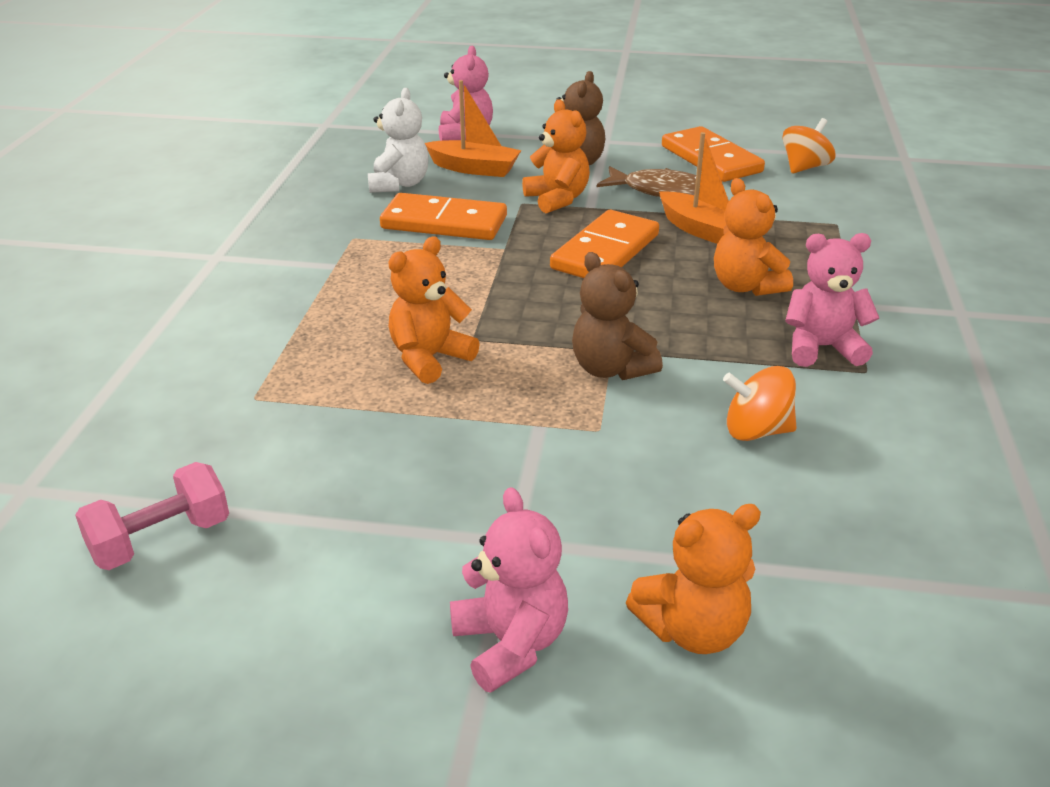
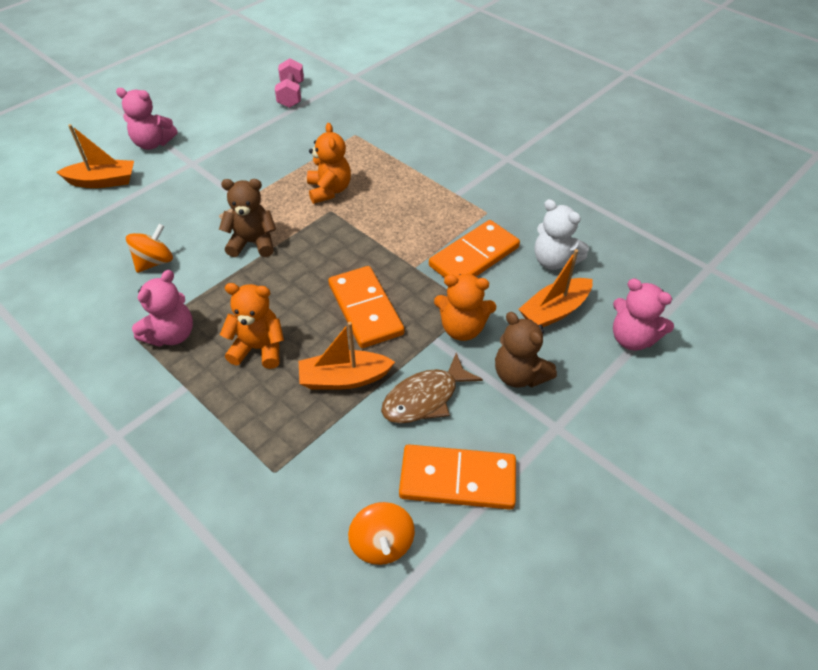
camera: 125 degrees right, 15 degrees up
(693, 630) = (103, 181): orange teddy bear -> orange boat

